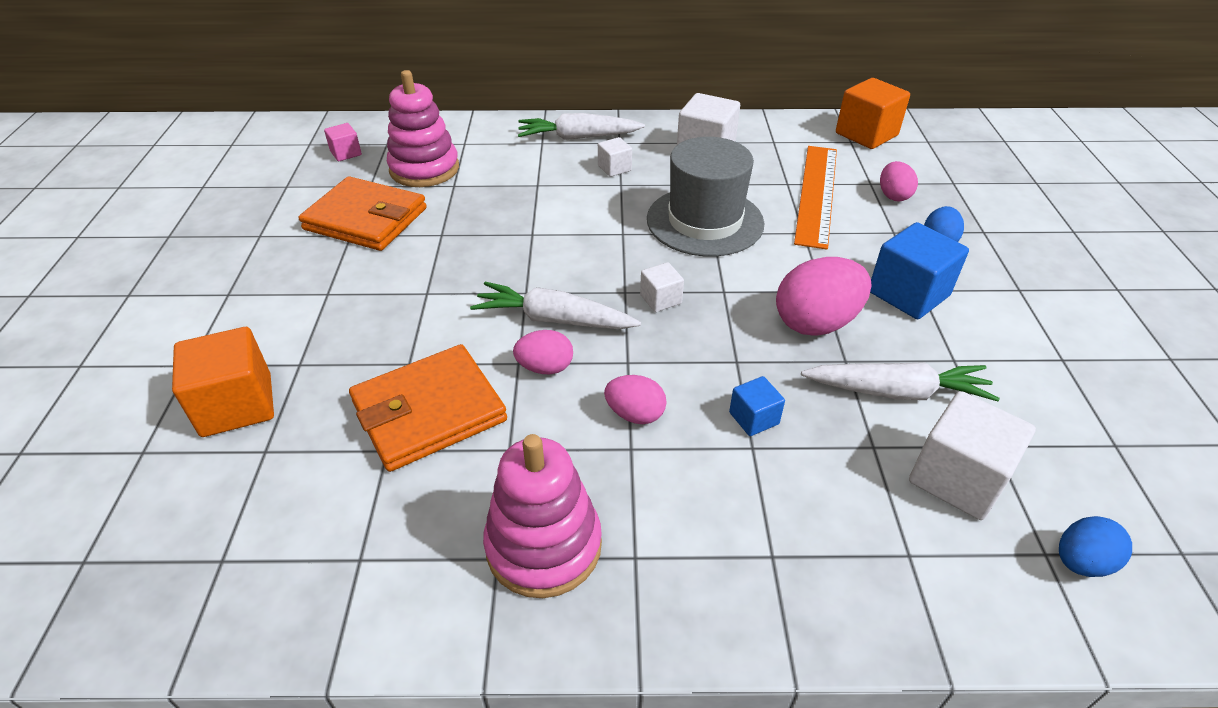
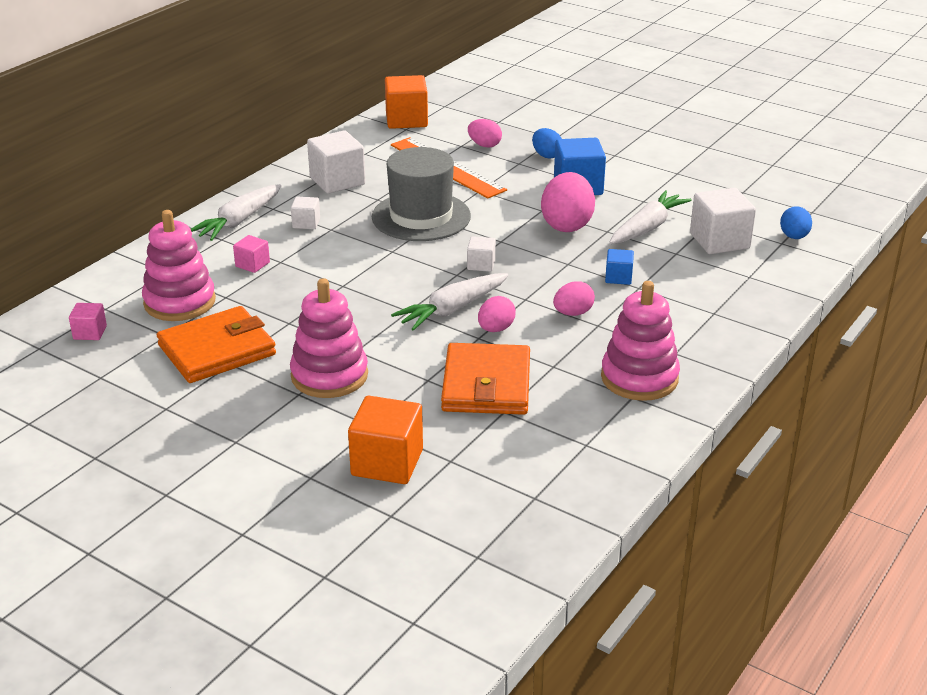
camera: 55 degrees left, 10 degrees down
(369, 297) = (329, 376): none -> pink stacking toy
(517, 174) = (252, 264): none -> pink cube

